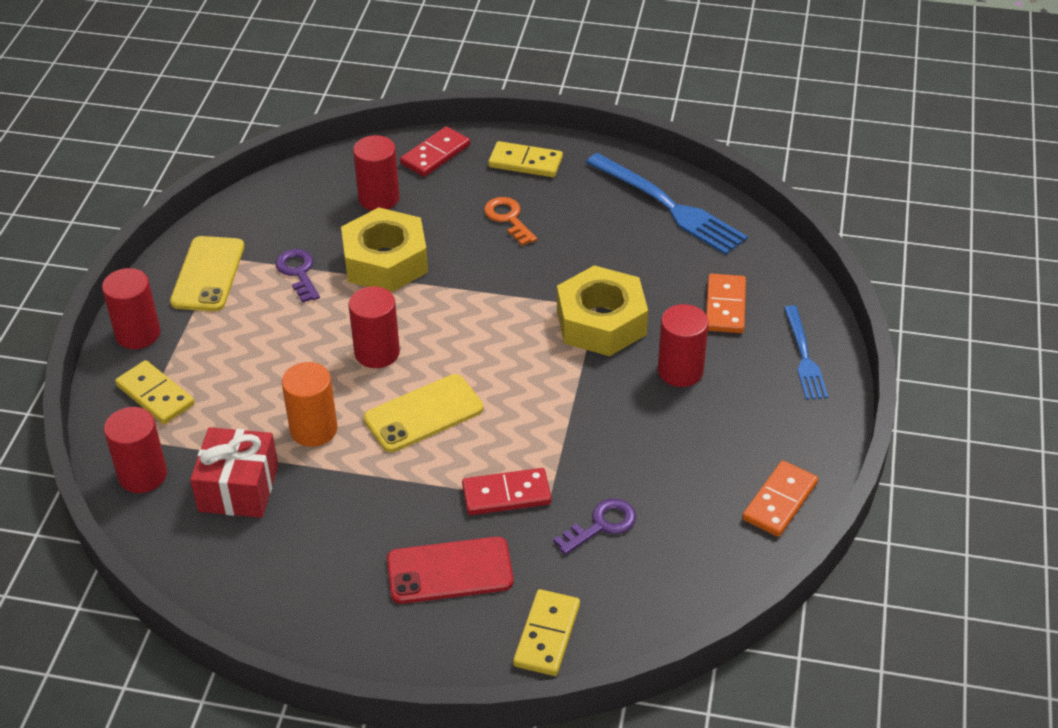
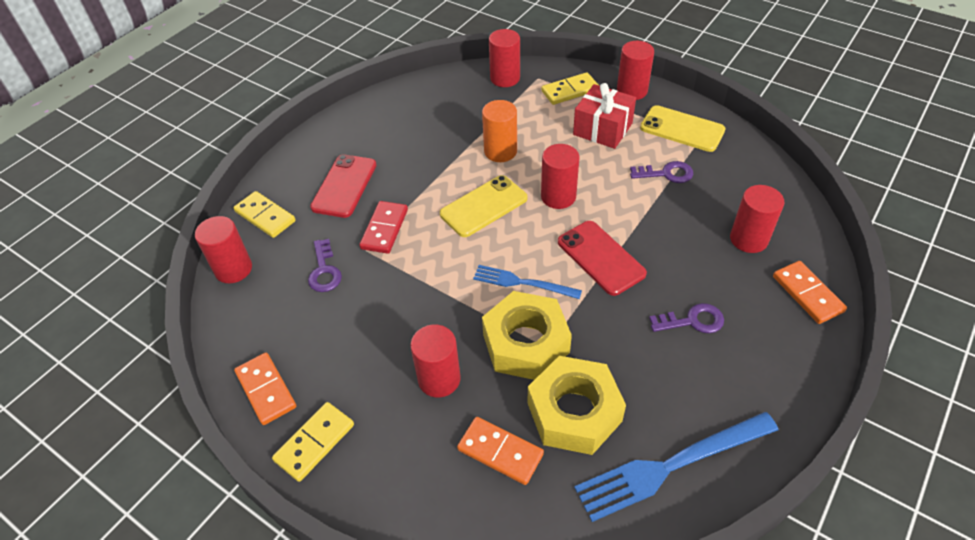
camera: 115 degrees right, 5 degrees up
(238, 488) = (470, 112): red gift -> red gift (602, 129)
(385, 261) = (661, 224): yellow nut -> yellow nut (574, 412)
(423, 414) = (484, 206): yellow phone -> yellow phone turned 60 degrees clockwise
(435, 154) = (807, 294): red domino -> orange domino
(458, 296) = (601, 258): none -> red phone
(508, 218) = (692, 321): orange key -> purple key
(525, 162) = (779, 361): yellow domino -> yellow domino (314, 442)
(649, 621) = (233, 269): none -> red cylinder
(804, 356) = (401, 491): blue fork -> blue fork (522, 282)

